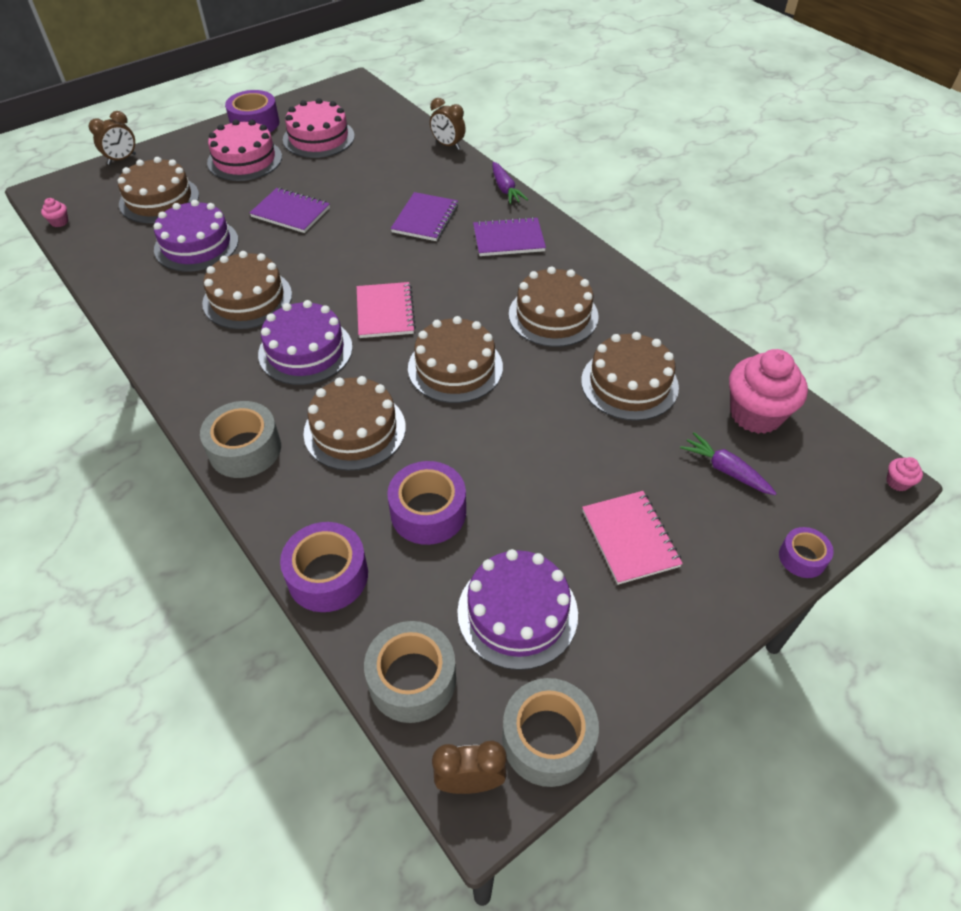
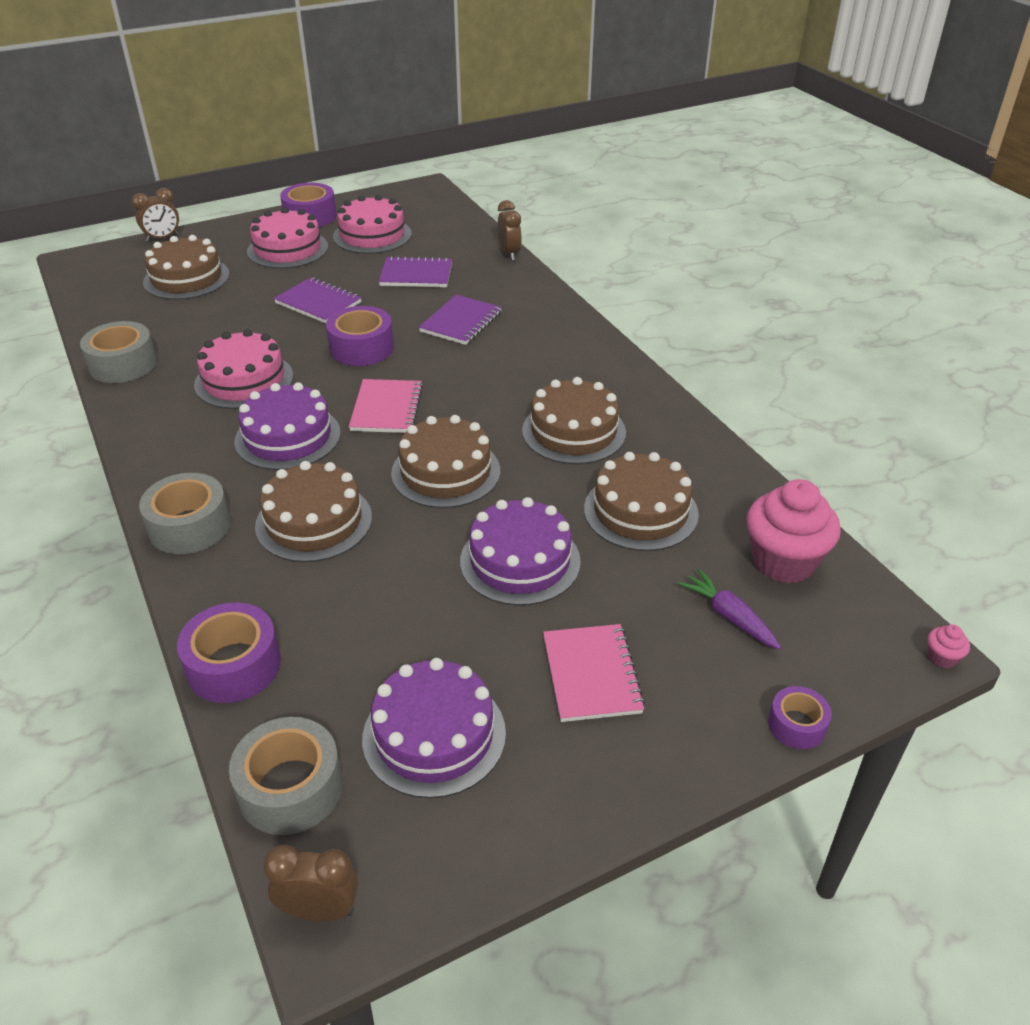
camera: 10 degrees right, 10 degrees down
(59, 222) = (79, 290): pink cupcake -> none
(196, 245) = (209, 324): purple cake -> purple cake (520, 561)
(247, 299) = (244, 380): brown cake -> pink cake
(428, 512) = (367, 615): purple tape -> purple tape (361, 348)
(448, 145) = (509, 254): brown clock -> brown clock turned 150 degrees counterclockwise
(505, 189) = (559, 301): purple carrot -> none
(508, 239) = (547, 350): purple notebook -> purple notebook (416, 275)
(548, 739) = (425, 878): grey tape -> grey tape (123, 364)

